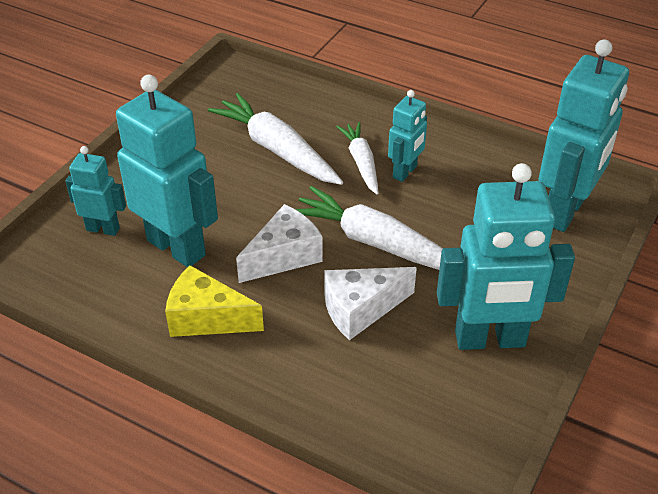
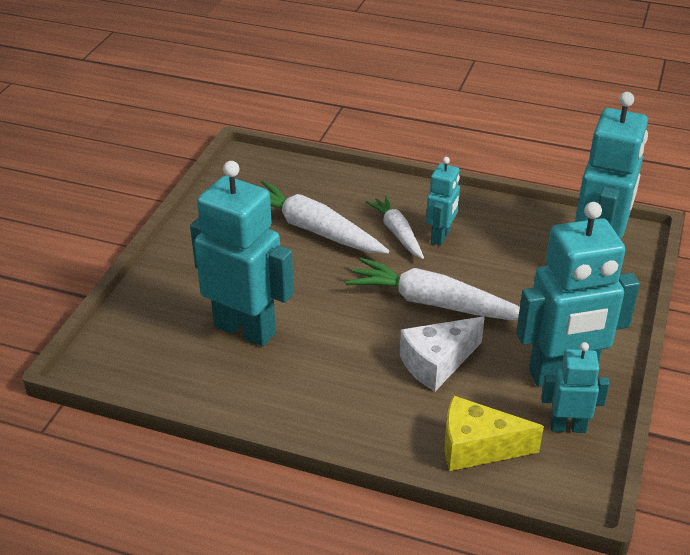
camera: 10 degrees left, 5 degrees down
(103, 229) = (167, 321): turquoise robot -> turquoise robot (567, 427)
(207, 318) = (295, 389): yellow cheese -> yellow cheese (477, 447)
(284, 256) = (350, 325): white cheese -> none

